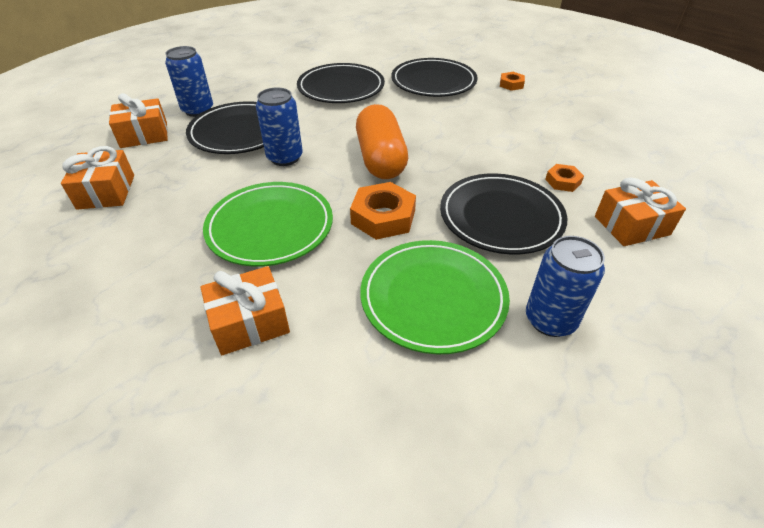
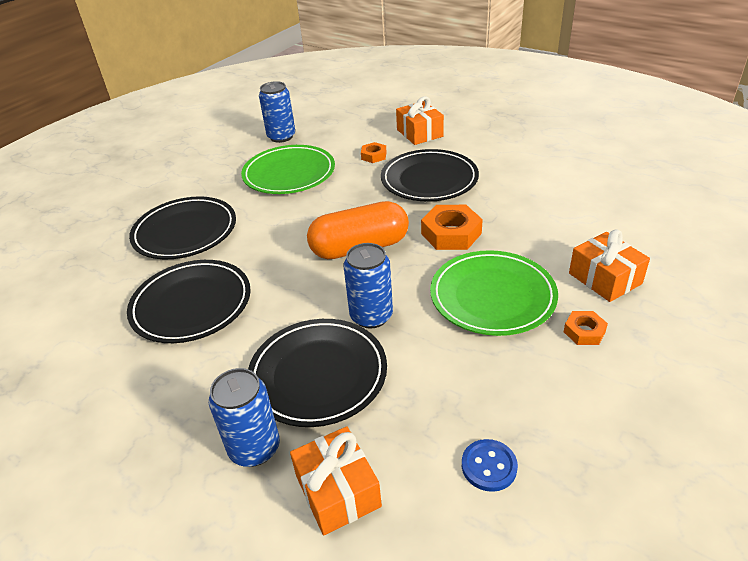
camera: 95 degrees left, 5 degrees down
(106, 192) = (489, 466): orange gift -> blue button
(433, 298) = (530, 201): green plate -> green plate (289, 173)
(511, 84) = (199, 182): orange nut -> orange nut (584, 331)
(550, 320) = (524, 160): blue can -> blue can (281, 137)

